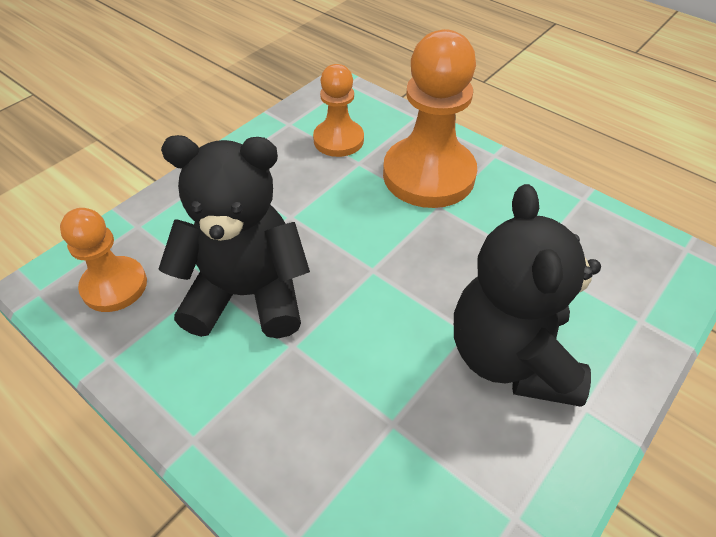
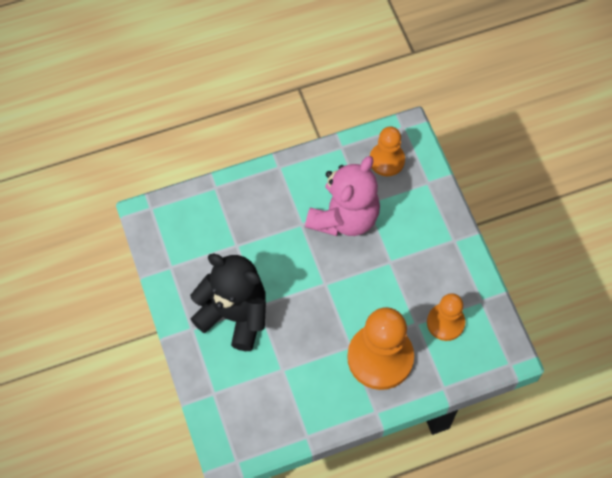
camera: 120 degrees right, 15 degrees up
(247, 294) = (344, 217): black teddy bear -> pink teddy bear

